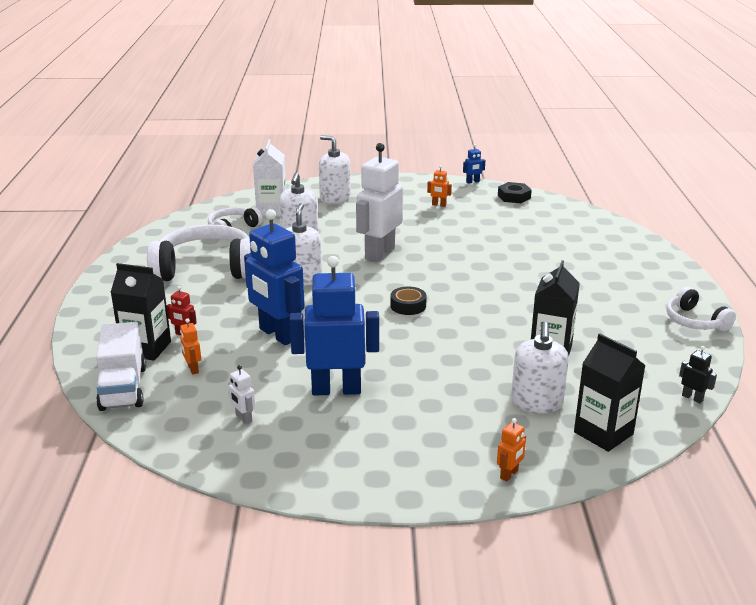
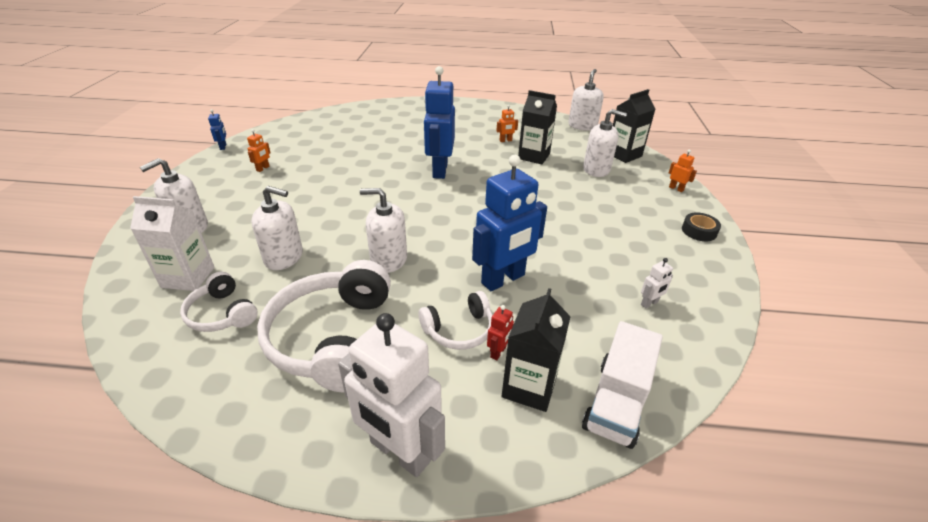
camera: 85 degrees left, 10 degrees up
(123, 388) = (616, 402): white truck -> white truck turned 120 degrees clockwise
(192, 369) = (571, 342): orange robot -> orange robot (505, 140)
(336, 389) = (594, 249): blue robot -> blue robot (439, 170)
(379, 253) = (352, 209): white robot -> white robot (399, 452)
(408, 306) = (459, 203): black tape -> black tape (699, 231)
(514, 197) = (274, 134): black nut -> none
(692, 398) = (582, 126): black robot -> white soap dispenser
(694, 321) = (498, 110): white headphones -> white headphones (459, 330)

